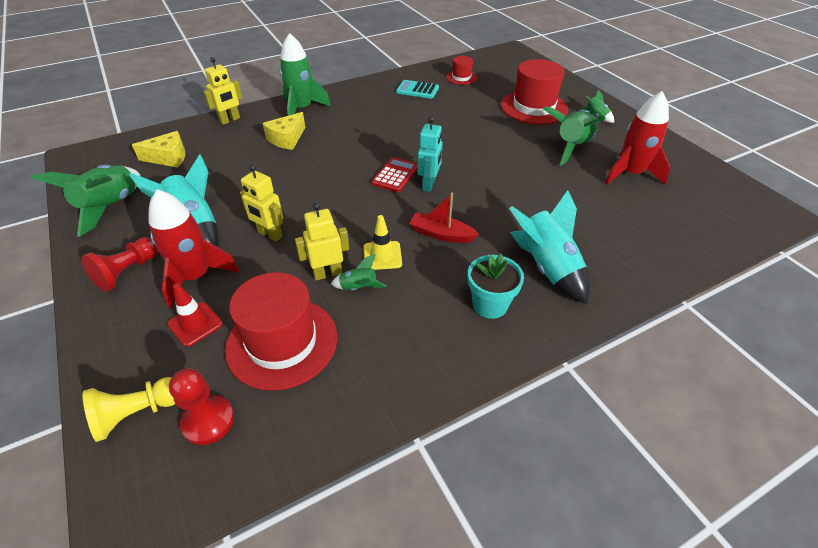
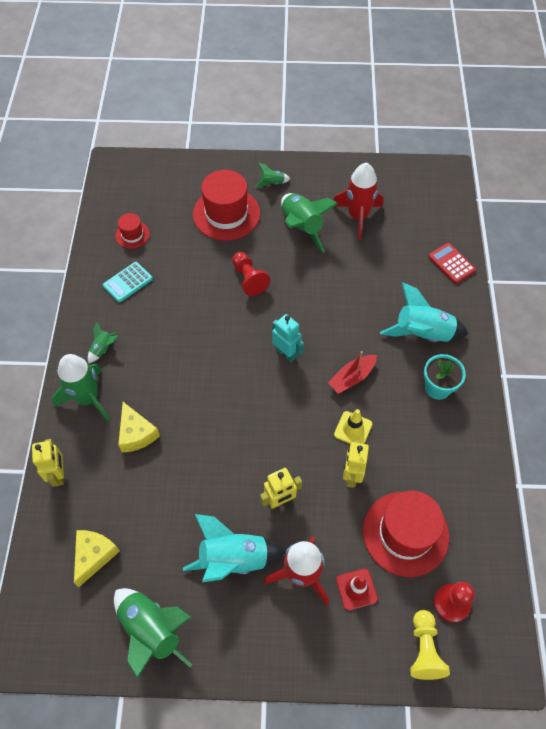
camera: 60 degrees left, 15 degrees up
(127, 272) = (264, 630): red pawn -> red pawn (249, 279)
(358, 288) = (378, 461): green rocket -> green rocket (103, 349)
(395, 175) = (257, 371): red calculator -> red calculator (451, 263)

